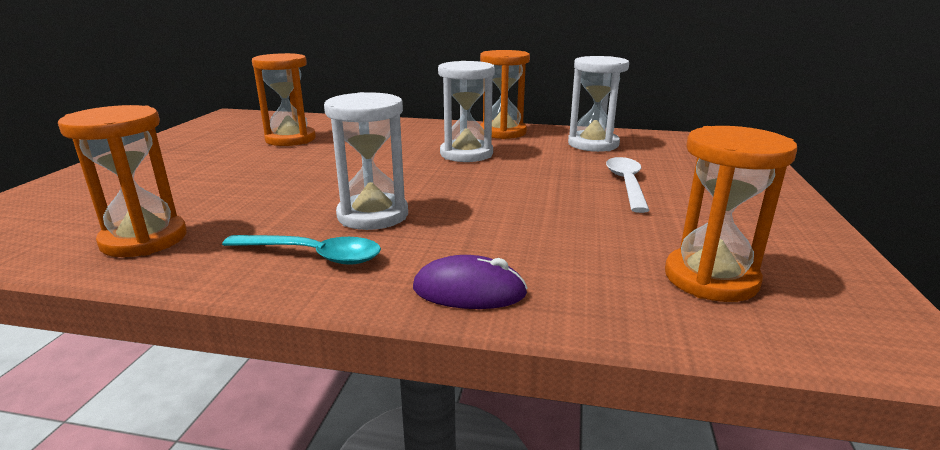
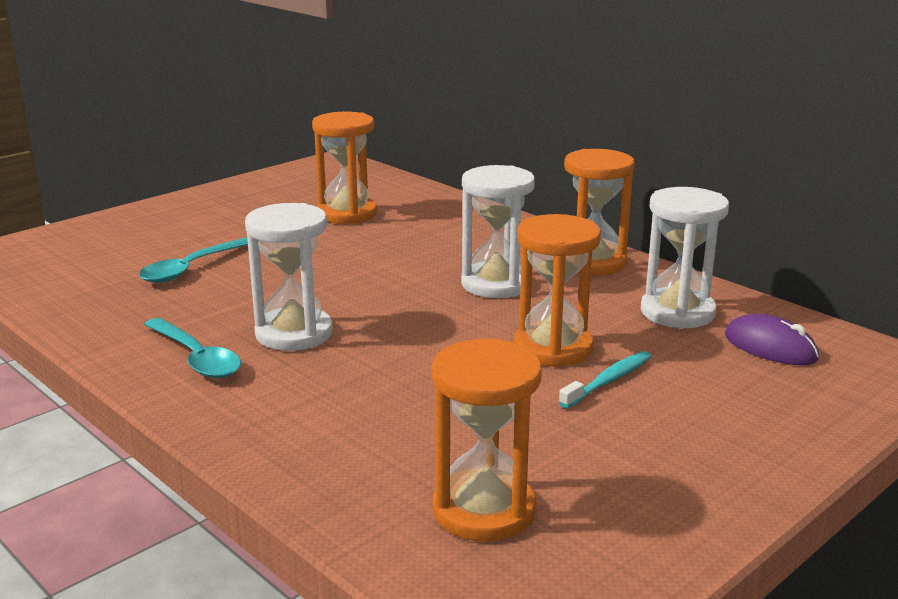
camera: 35 degrees right, 0 degrees up
(144, 239) = (105, 301): orange hourglass -> orange hourglass (553, 348)
(204, 197) = (191, 268): none -> turquoise spoon
(469, 291) = (261, 435): purple mouse -> purple mouse (770, 347)
(626, 184) = (608, 381): white spoon -> turquoise toothbrush

